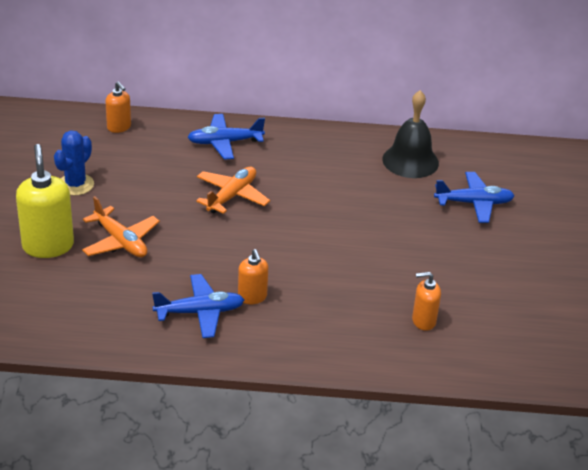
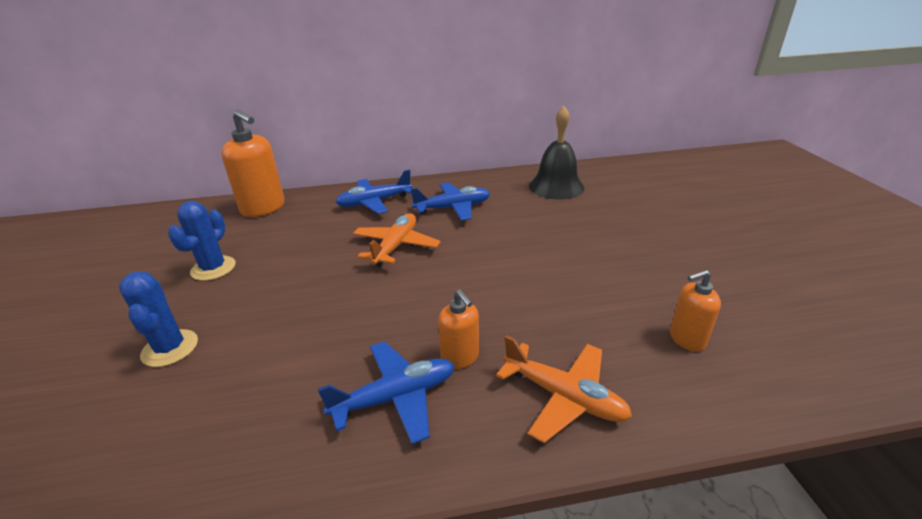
camera: 10 degrees left, 5 degrees down
(48, 246) = (170, 348): yellow soap dispenser -> blue cactus
(119, 127) = (263, 208): orange soap dispenser -> orange soap dispenser, size x1.78
(120, 241) = (271, 322): orange plane -> orange plane (564, 397)
(474, 203) = (638, 208): blue plane -> blue plane (453, 208)

